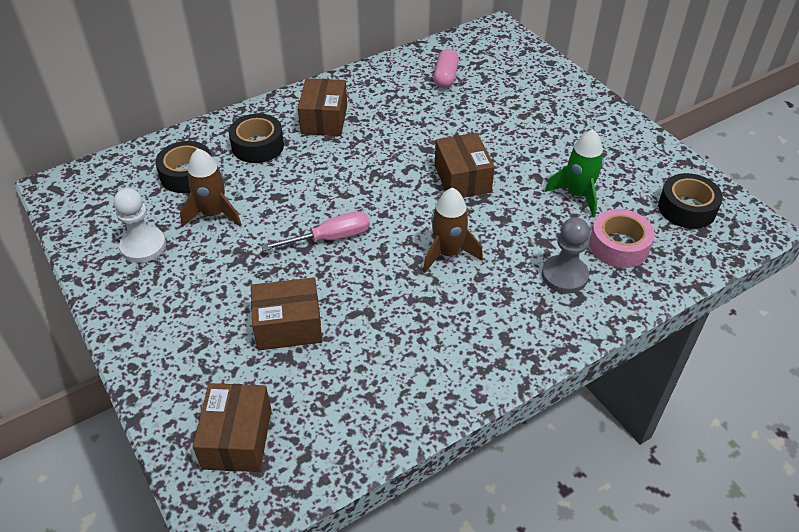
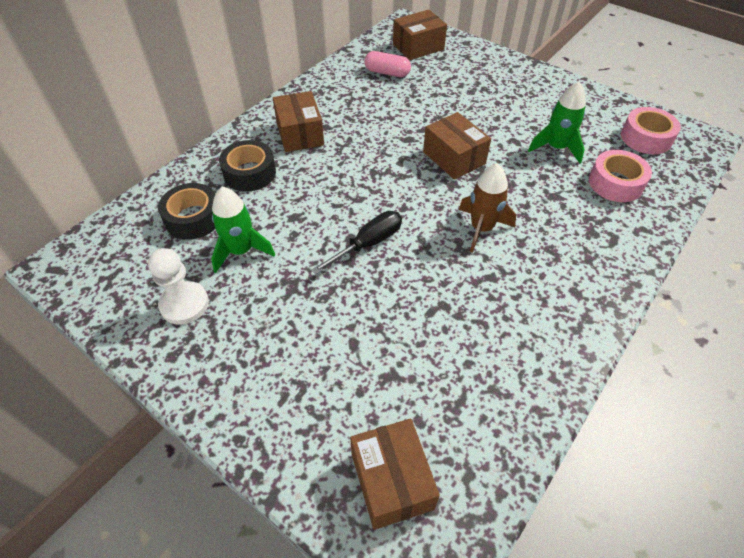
camera: 20 degrees left, 5 degrees up
(213, 214) = (241, 251): brown rocket -> green rocket
(288, 326) = (377, 343): brown box -> brown box (418, 47)
(331, 238) = (369, 243): pink screwdriver -> black screwdriver
(445, 77) = (387, 73): pink capsule -> pink capsule turned 60 degrees counterclockwise
(564, 275) = (590, 221): grey pawn -> none
(687, 208) = (646, 138): black tape -> pink tape

